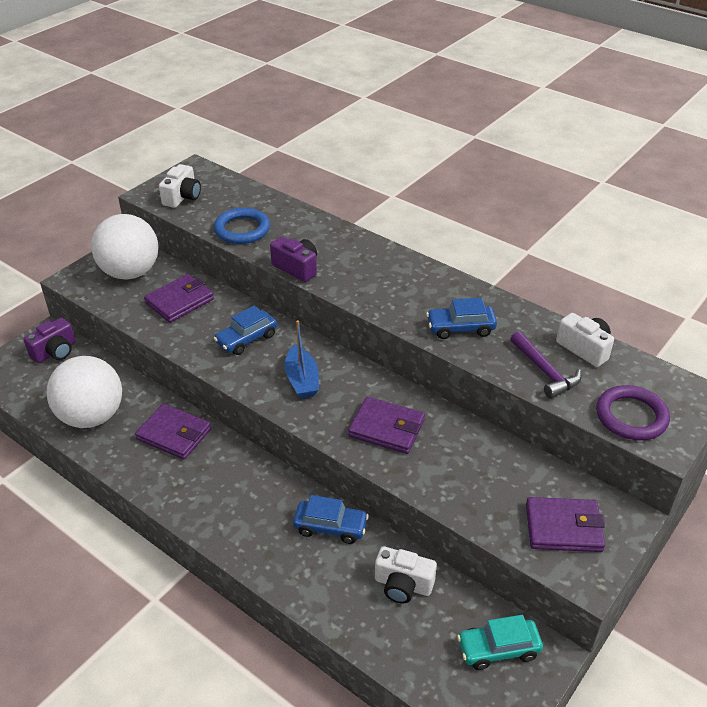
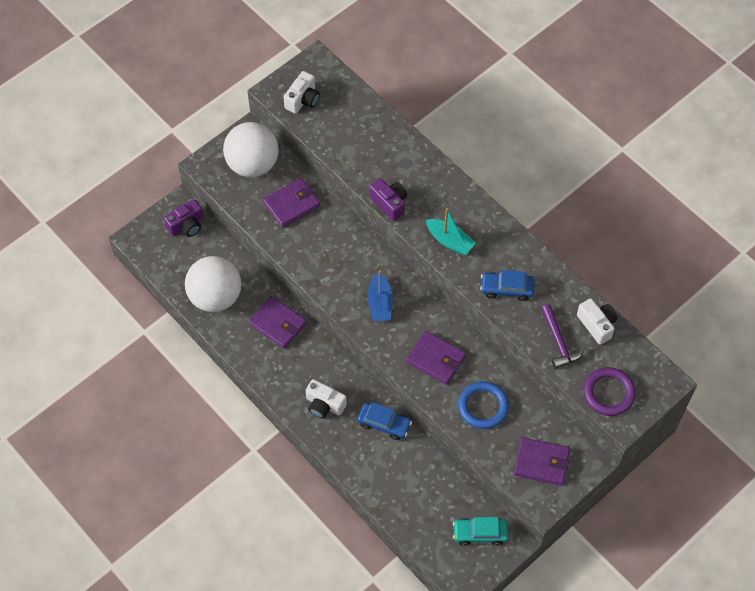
camera: 10 degrees right, 20 degrees up
(242, 229) = (350, 150): blue ring -> blue ring (483, 406)
(246, 339) = (342, 254): blue car -> none
(377, 293) = (449, 241): none -> turquoise boat
(403, 585) = (426, 477): white camera -> white camera (324, 405)

